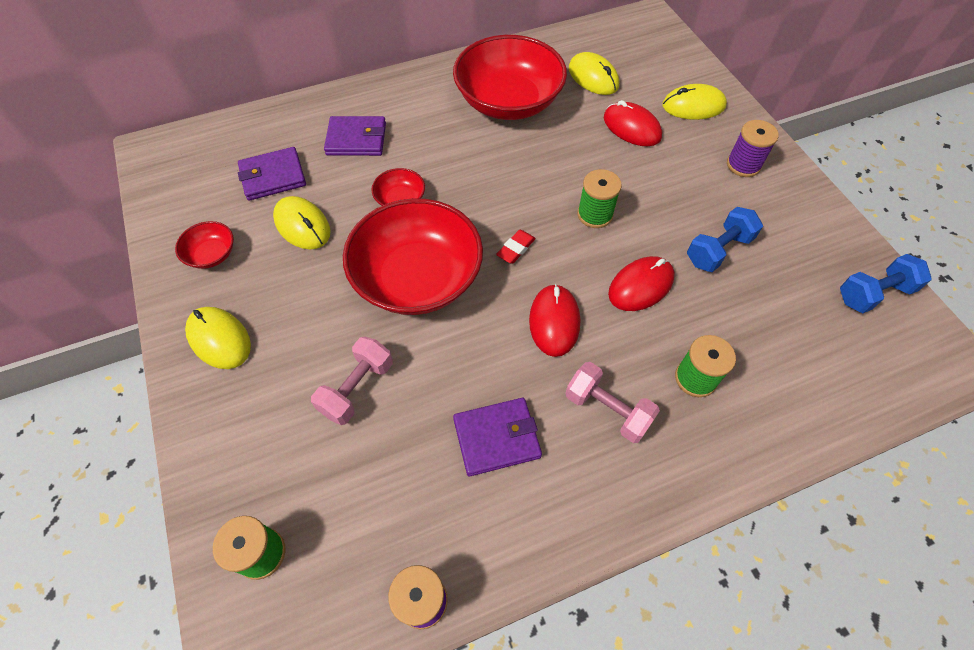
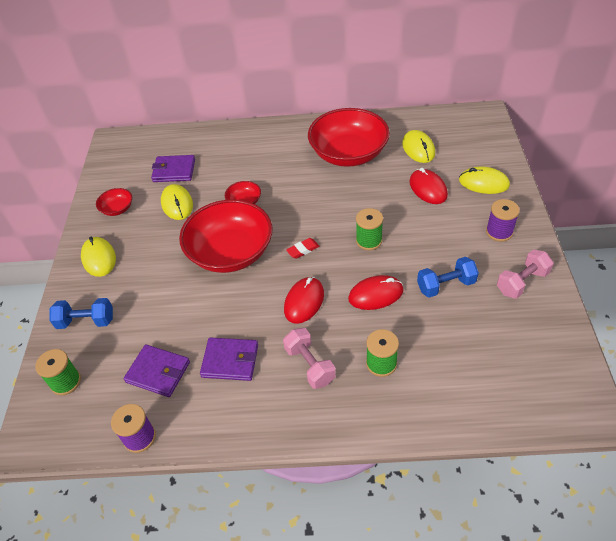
camera: 25 degrees right, 10 degrees down
(356, 139) = (236, 158): purple wallet -> purple wallet (158, 372)
(357, 388) = (162, 308): pink dumbbell -> pink dumbbell (522, 282)
(874, 294) = (551, 345): blue dumbbell -> blue dumbbell (86, 321)

